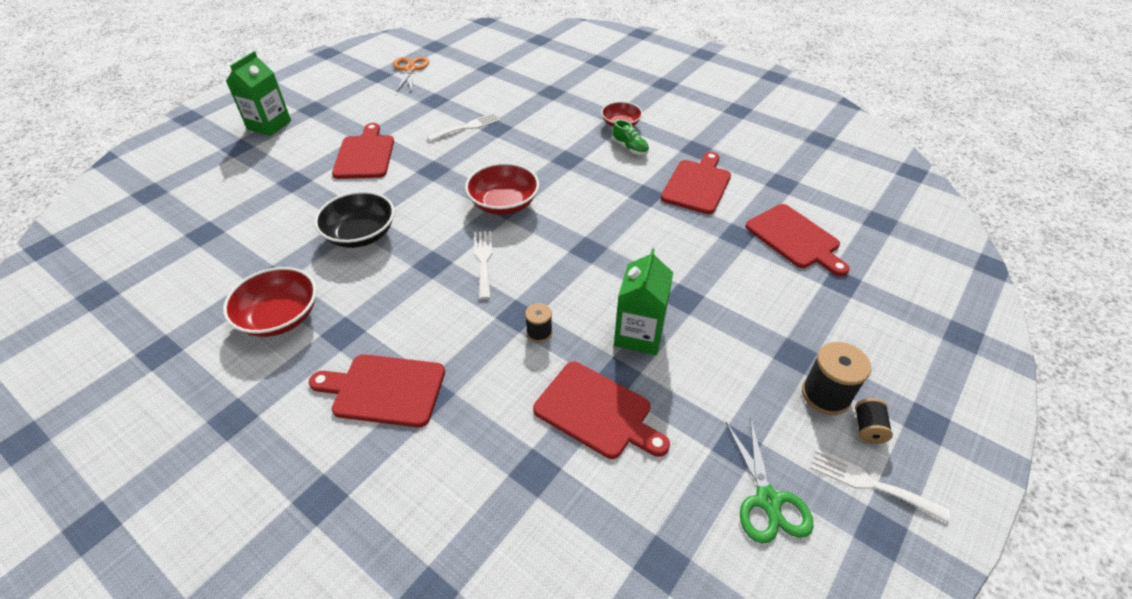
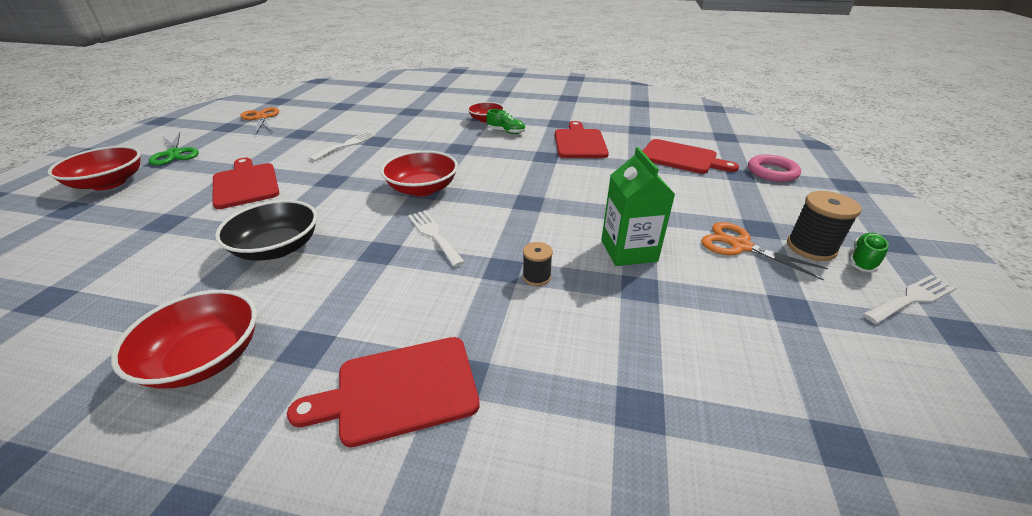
camera: 25 degrees left, 10 degrees down
(269, 125) = (109, 183): green carton -> red bowl
(597, 411) = (650, 325): red cutting board -> none
(752, 367) = (740, 246): none -> orange scissors
(768, 500) = (861, 343): green scissors -> green scissors (174, 154)
(868, 428) = (863, 260): black spool -> green shoe
(870, 483) = (911, 298): white fork -> white fork turned 150 degrees clockwise
(885, 290) = (772, 172): none -> pink ring

